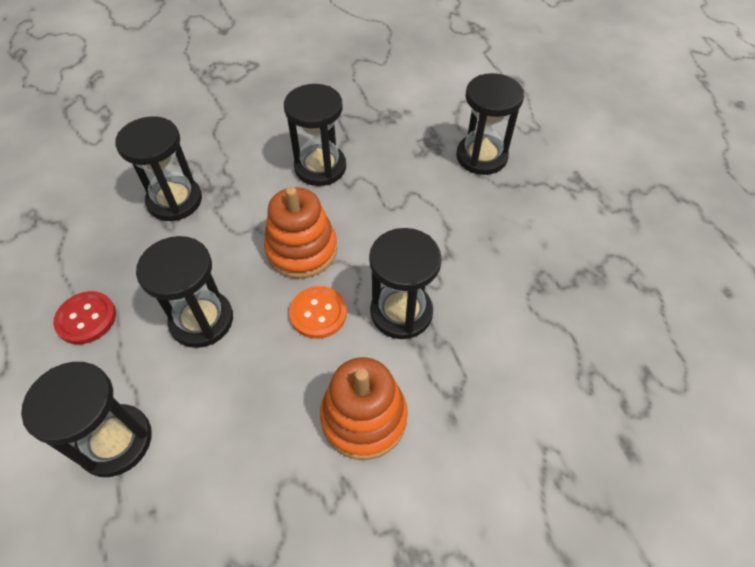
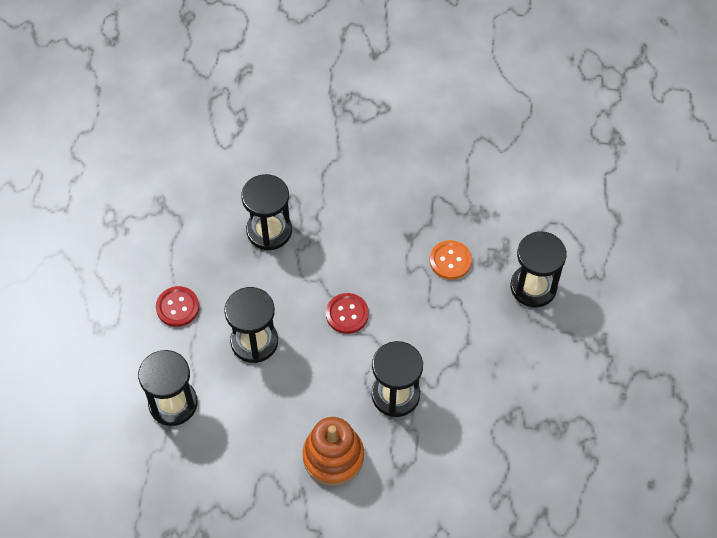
camera: 25 degrees right, 5 degrees up
(302, 250) = (347, 314): orange stacking toy -> red button
(318, 313) = (336, 370): orange button -> orange button (450, 261)
(320, 167) = (394, 244): black hourglass -> none

